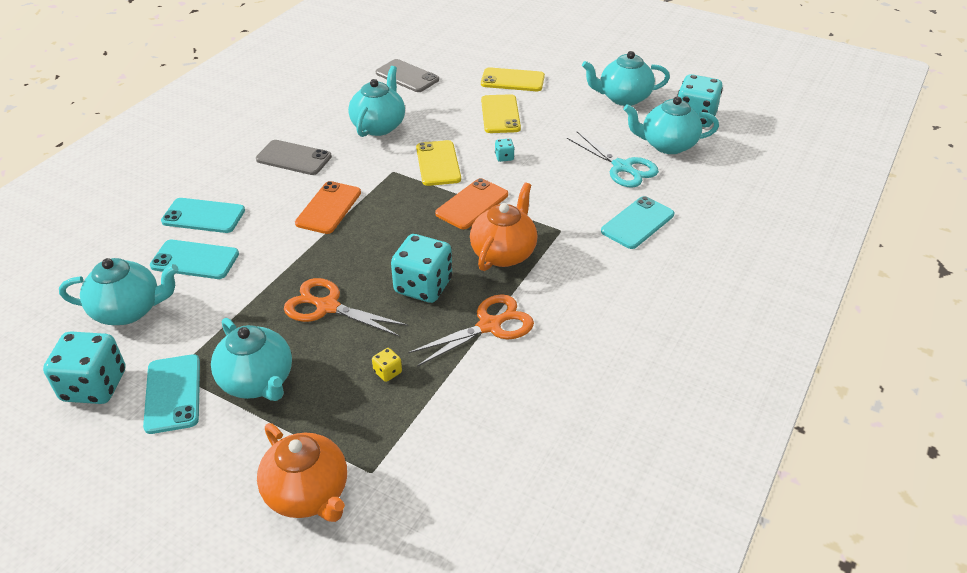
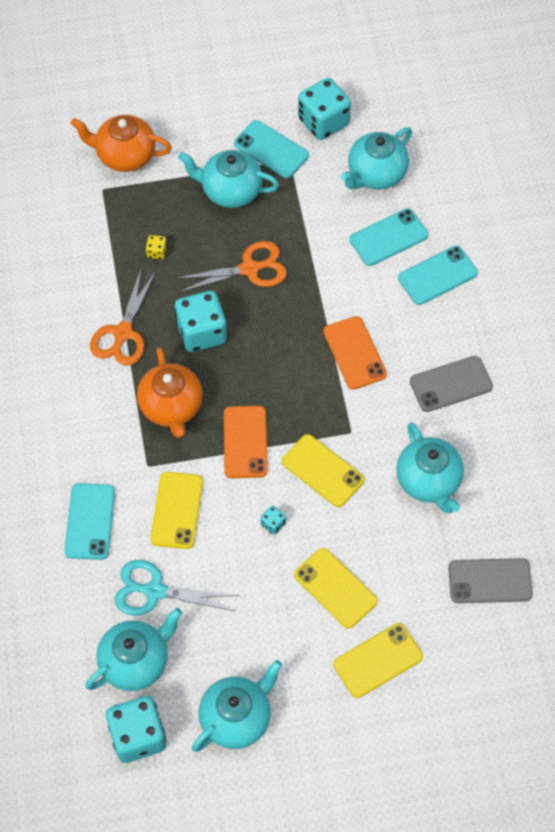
camera: 140 degrees right, 20 degrees up
(564, 196) = (177, 510): none -> yellow phone

